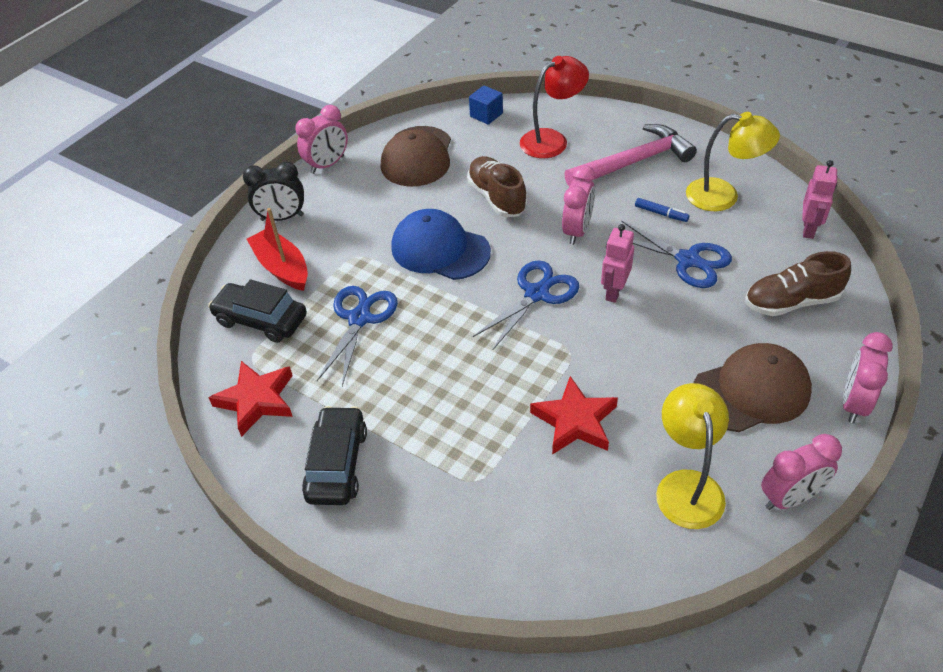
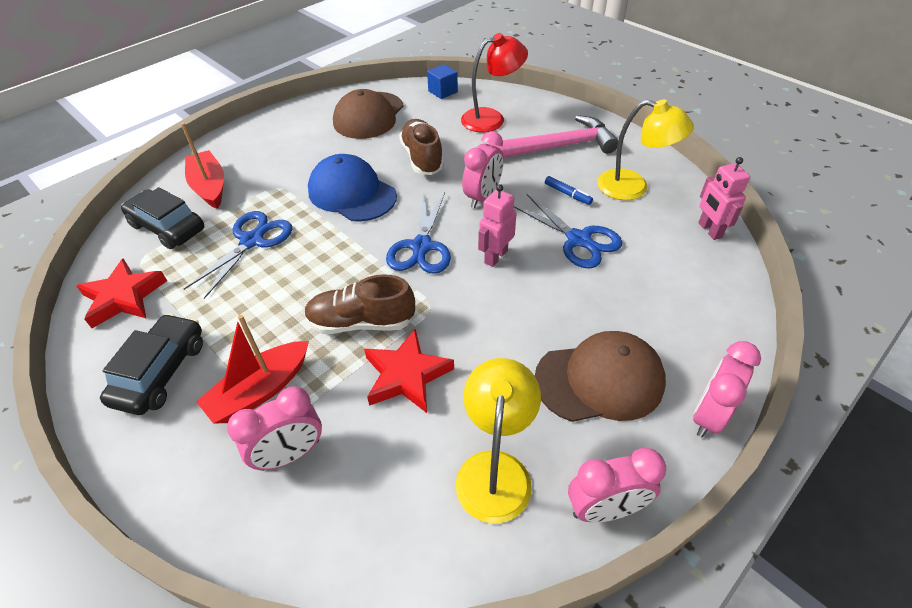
camera: 10 degrees right, 0 degrees up
(282, 218) = (232, 147): black clock -> none
(327, 165) = (291, 111): pink clock -> pink clock (290, 454)
(443, 461) = (260, 390): none -> red boat
(536, 294) = (421, 246): blue scissors -> blue scissors turned 135 degrees clockwise
(791, 302) = (670, 297): brown shoe -> brown shoe (361, 322)
(808, 229) = (709, 230): pink robot -> pink robot turned 135 degrees clockwise

